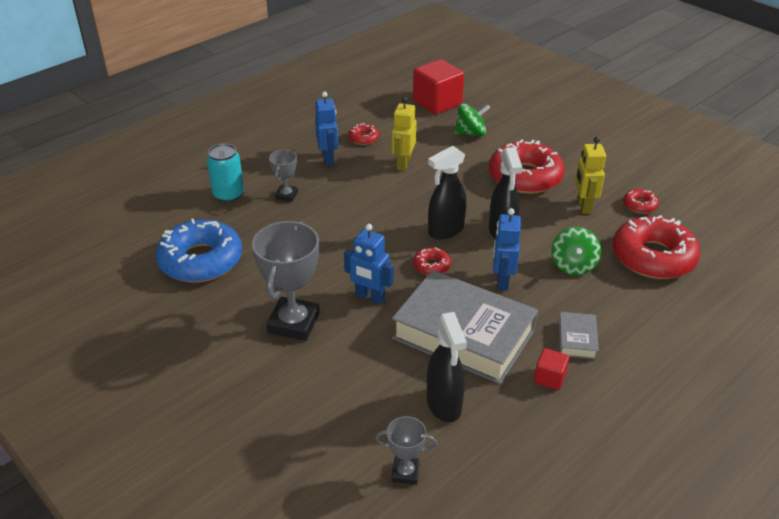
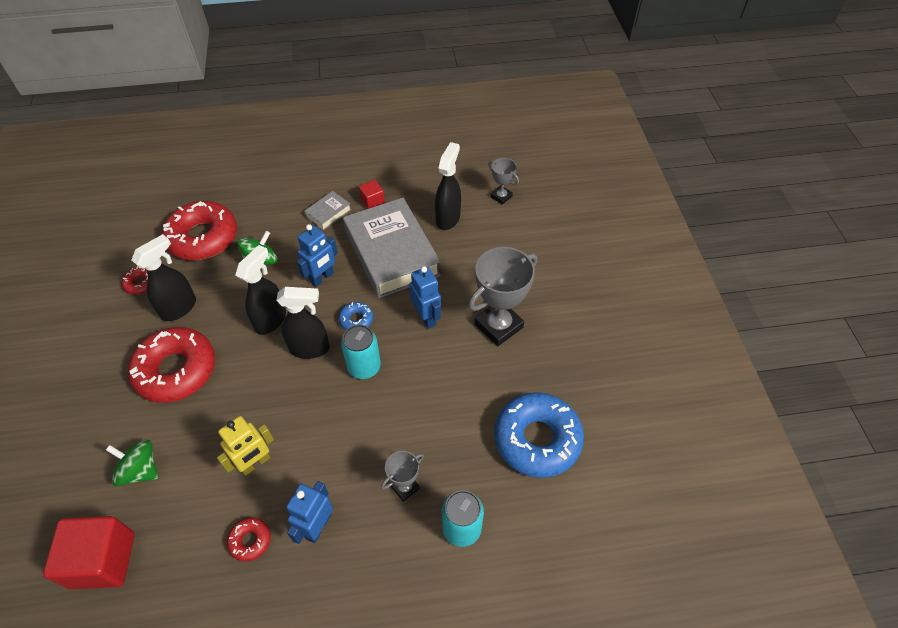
camera: 145 degrees left, 15 degrees up
(387, 240) = (364, 367): none -> turquoise can
(431, 266) = (356, 320): red donut -> blue donut
(583, 206) = (179, 308): yellow robot -> black spray bottle

